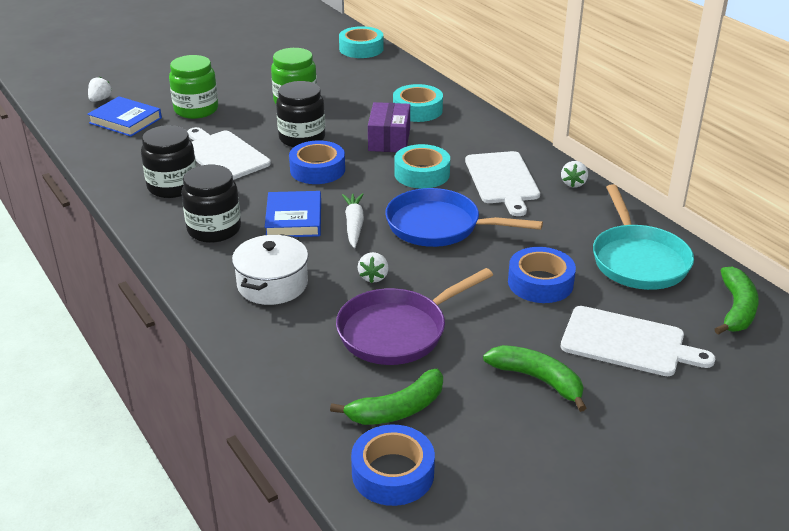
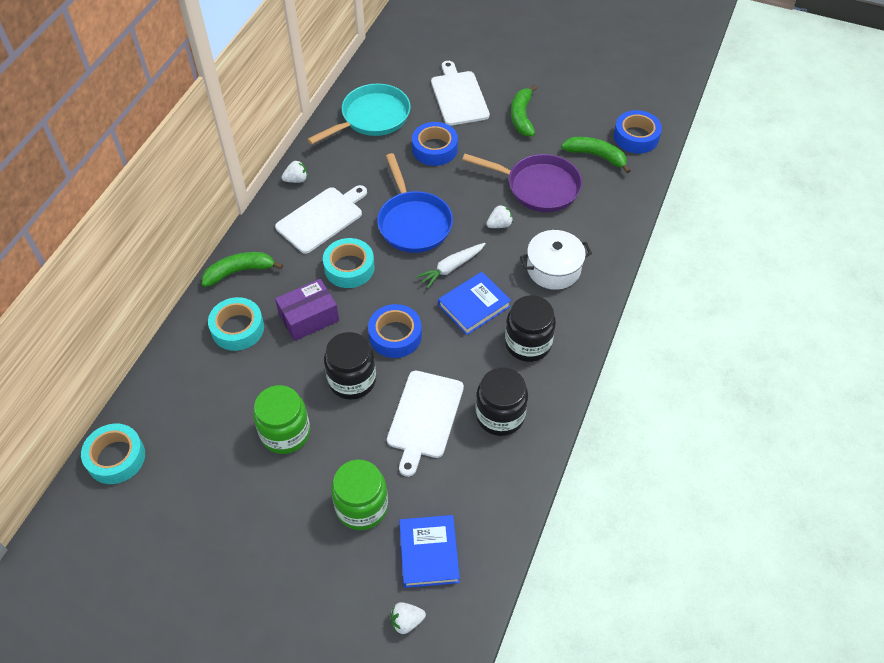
camera: 125 degrees left, 20 degrees up
(736, 309) = (389, 67): green banana -> green banana (239, 271)

